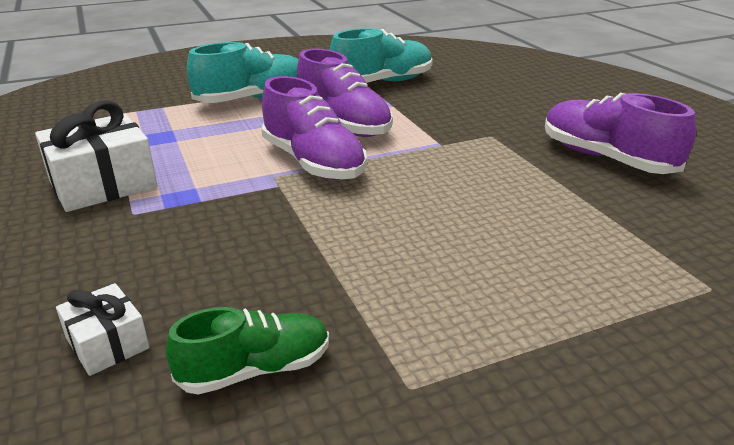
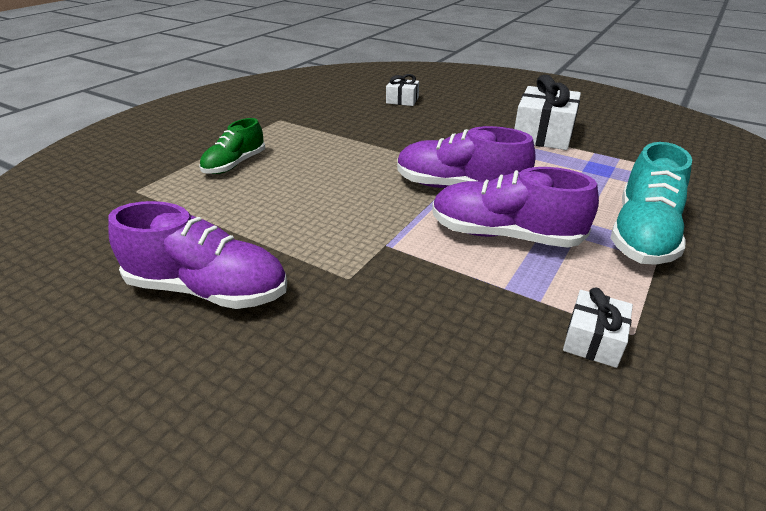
camera: 145 degrees right, 5 degrees up
(255, 369) = (340, 109): green shoe -> green shoe (234, 164)
(382, 82) = (593, 340): turquoise shoe -> white gift

